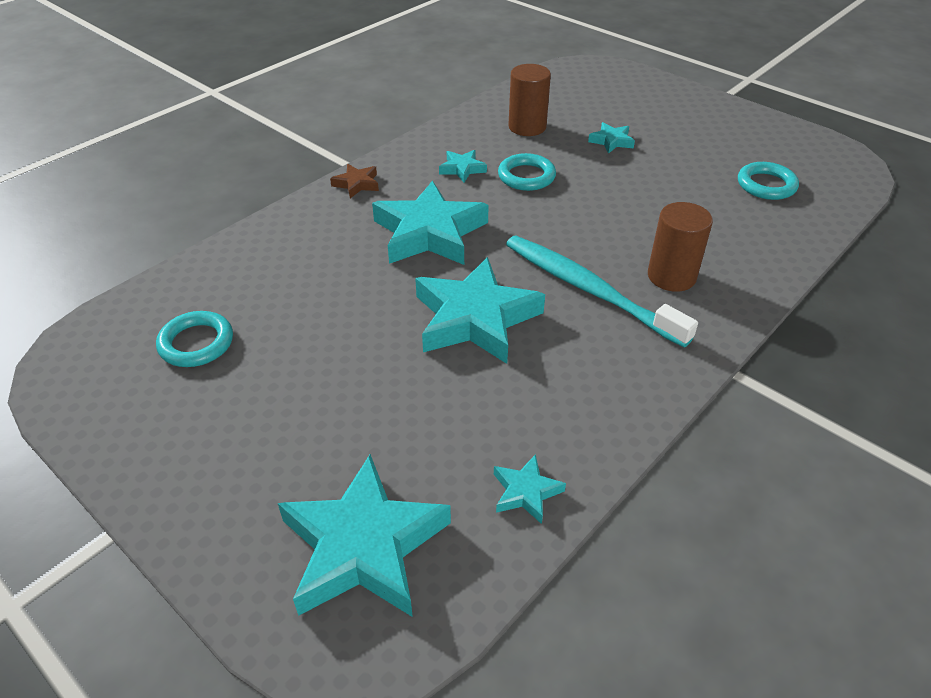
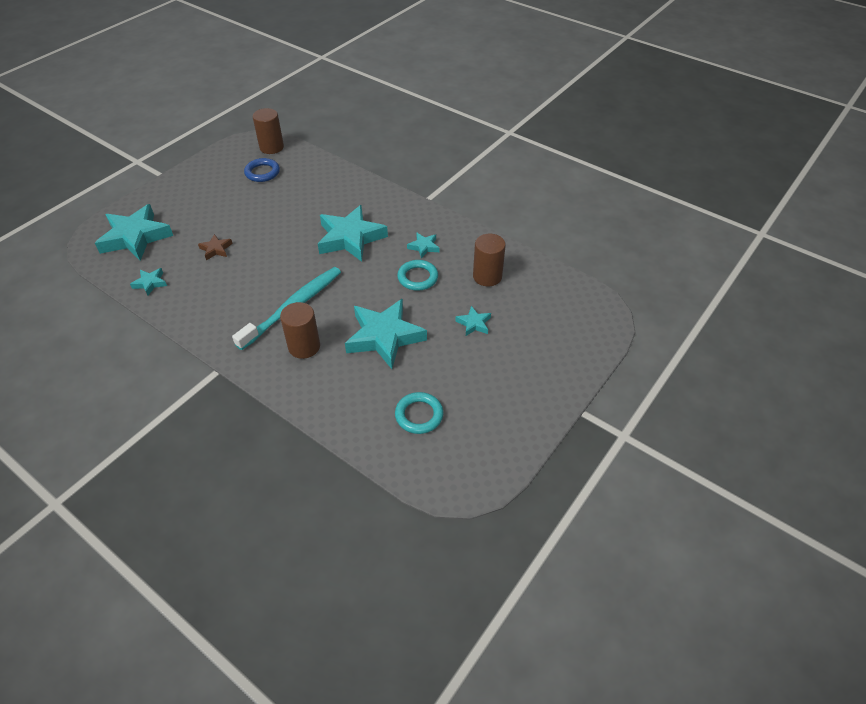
camera: 85 degrees right, 5 degrees up
(108, 334) = (271, 147): none -> brown cylinder
(196, 343) = (262, 172): turquoise ring -> blue ring
(357, 184) = (401, 204): brown star -> brown star (216, 249)
(475, 318) = (271, 261): turquoise star -> turquoise star (384, 336)

